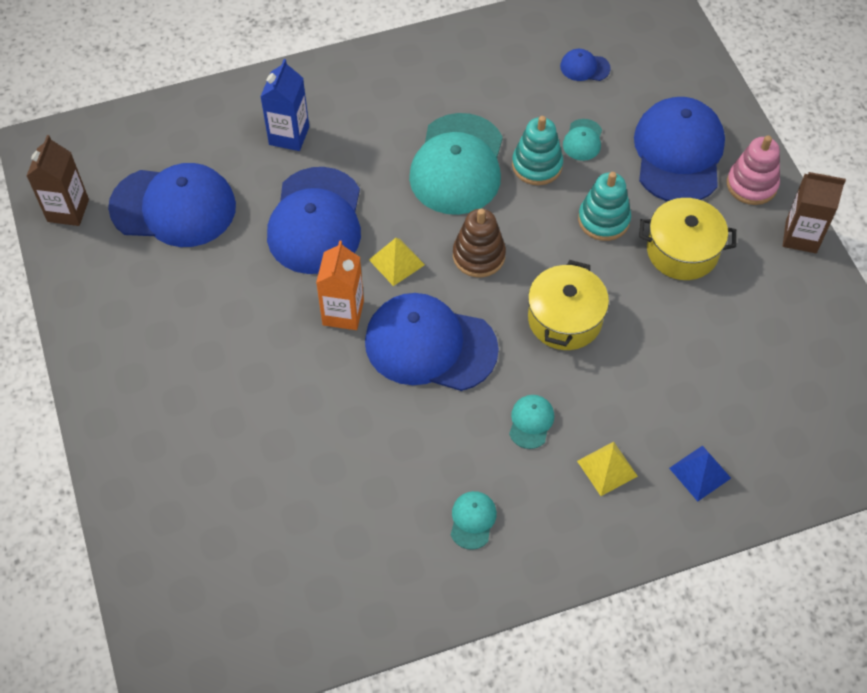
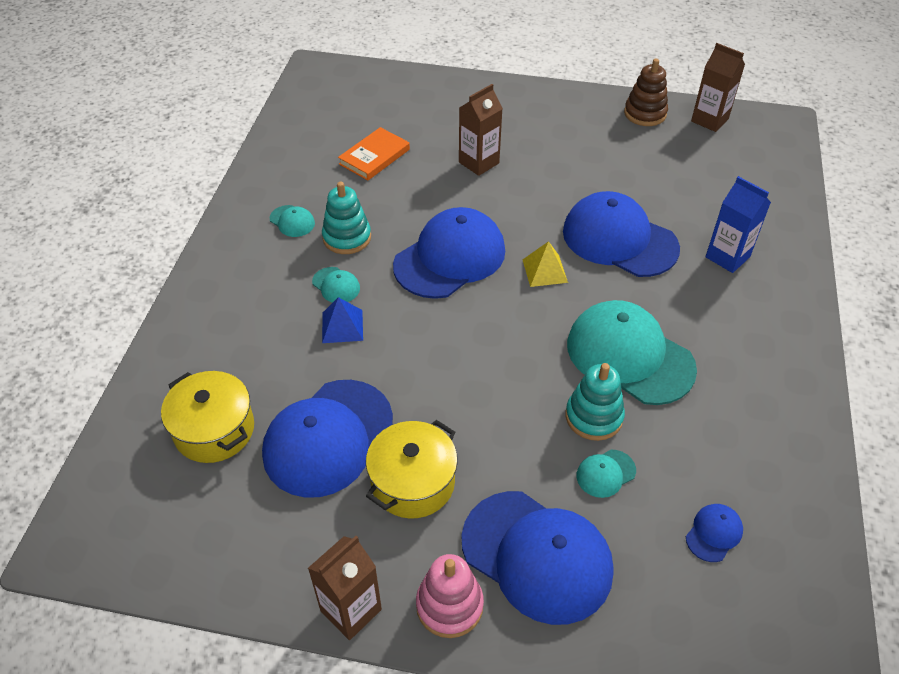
camera: 120 degrees right, 10 degrees down
(173, 207) = (682, 169): blue cap -> blue cap (328, 437)
(266, 391) = (479, 163): none -> brown carton
(317, 502) = (374, 157): none -> orange book
(343, 313) = (517, 222): orange carton -> none
(478, 256) = (515, 325): brown stacking toy -> brown stacking toy (645, 113)
(565, 319) = (409, 351): yellow pot -> yellow pot (214, 430)
(582, 140) = (605, 473): turquoise cap -> turquoise cap turned 75 degrees counterclockwise
(603, 220) = (493, 437): turquoise stacking toy -> turquoise stacking toy (347, 237)
(607, 468) = (259, 311): yellow pyramid -> none
(700, 473) = (201, 366): blue pyramid -> blue pyramid (342, 326)

